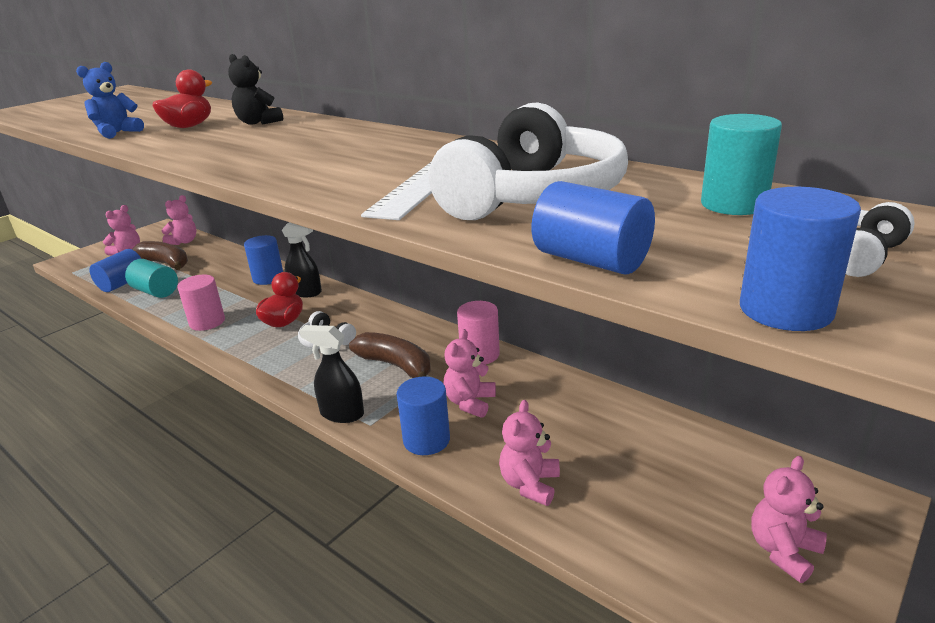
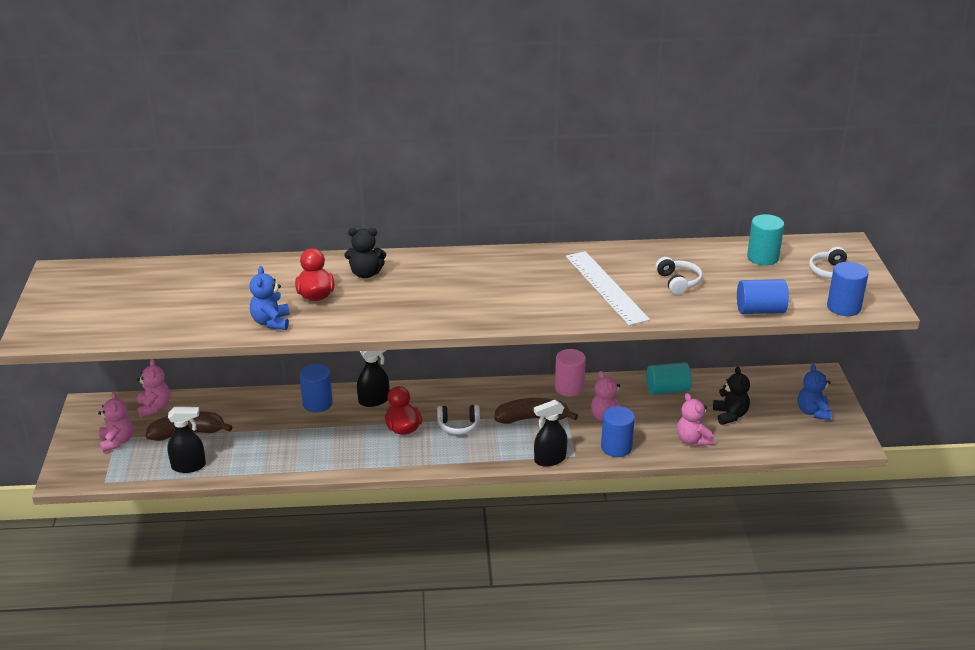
camera: 45 degrees left, 5 degrees up
(122, 283) = (189, 466): blue cylinder -> black spray bottle
(156, 291) = (240, 457): turquoise cylinder -> turquoise cylinder (667, 390)
(207, 322) = (342, 456): pink cylinder -> none
(533, 196) = (678, 282): white headphones -> white headphones, size x0.46
(630, 481) = (730, 415): none -> black teddy bear
(783, 551) = (813, 412): pink teddy bear -> blue teddy bear

